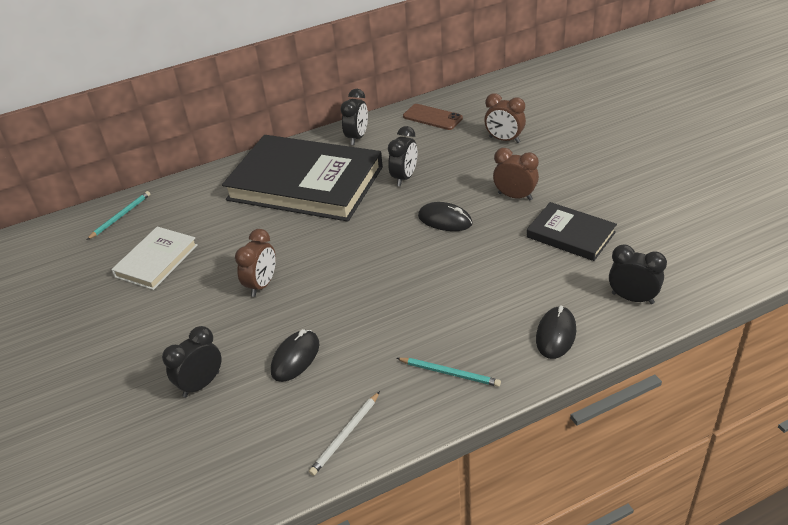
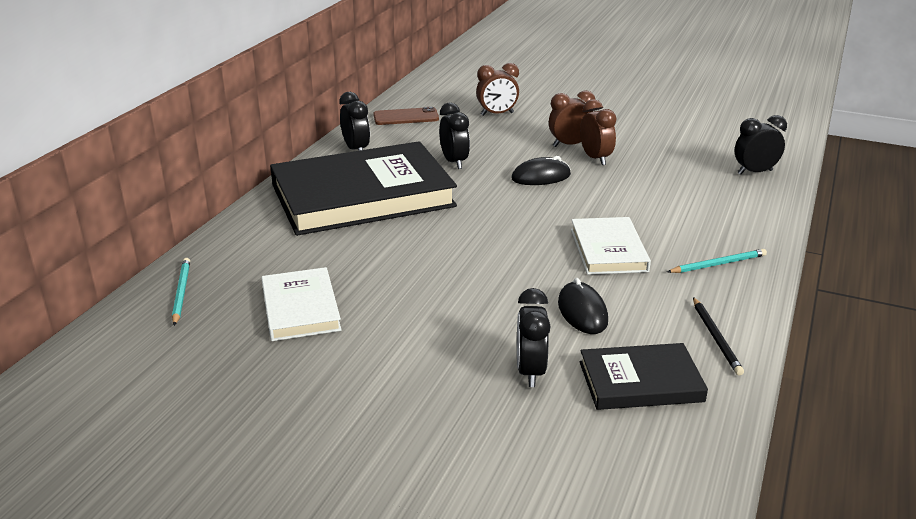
camera: 45 degrees left, 10 degrees down
(262, 285) = (455, 279): brown clock -> brown clock (595, 158)
(345, 435) = (716, 338): white pencil -> black pencil
(391, 315) = (608, 250): none -> white book
(556, 335) = (745, 211): black mouse -> none
(570, 235) = (651, 153): black book -> black book (640, 382)

